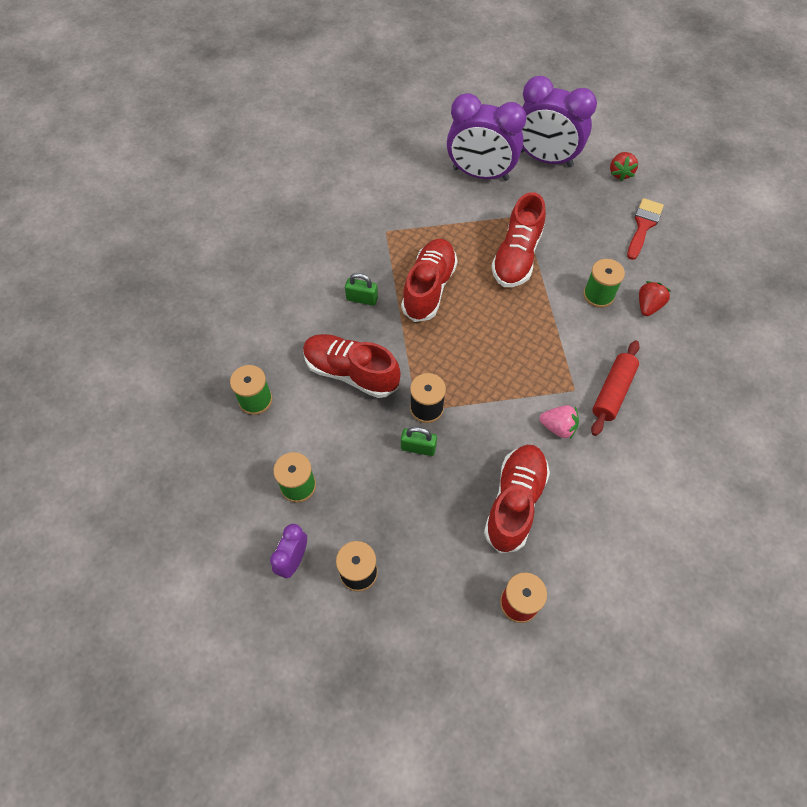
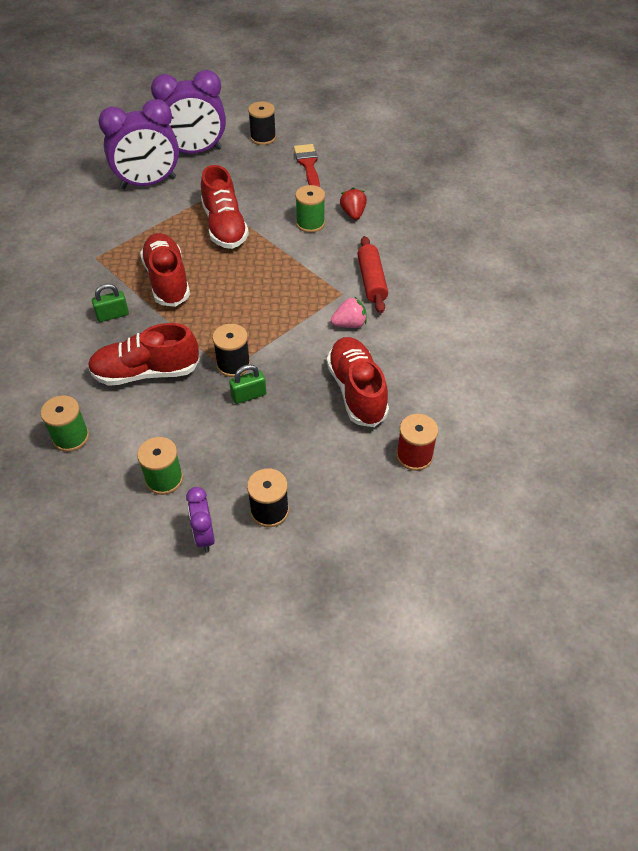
camera: 35 degrees left, 10 degrees down
(620, 173) = (263, 138): red strawberry -> black spool

